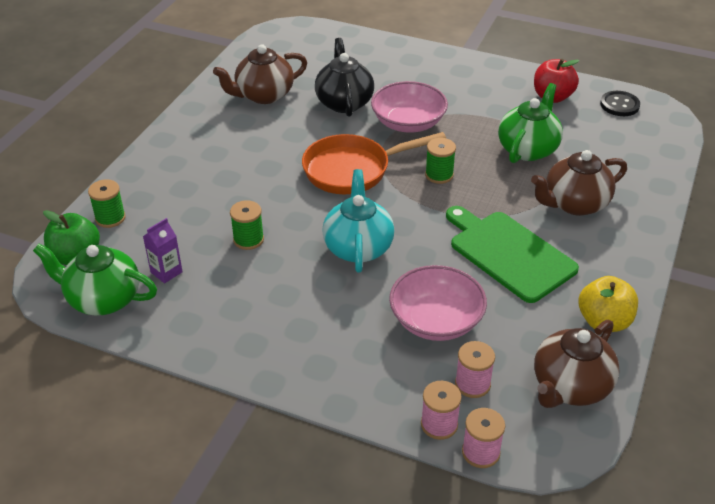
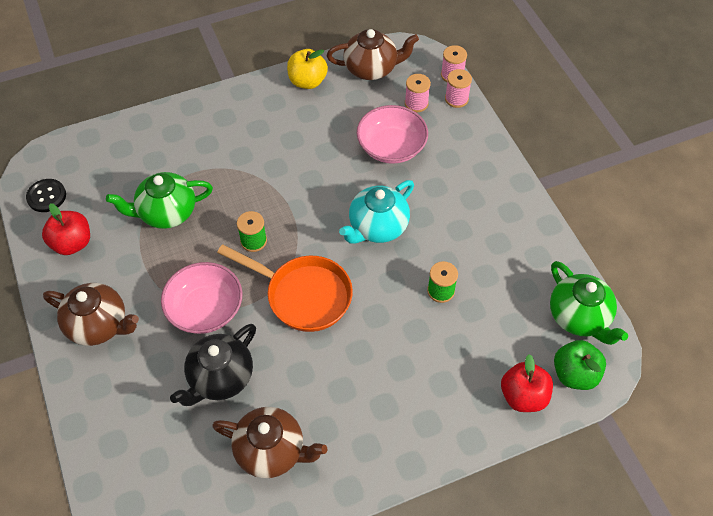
camera: 135 degrees left, 15 degrees up
(110, 218) = (523, 396): green spool -> red apple
(166, 272) = (520, 307): purple carton -> none
(509, 254) = (296, 152): green cutting board -> none
(574, 204) = (209, 151): brown teapot -> brown teapot (99, 325)

